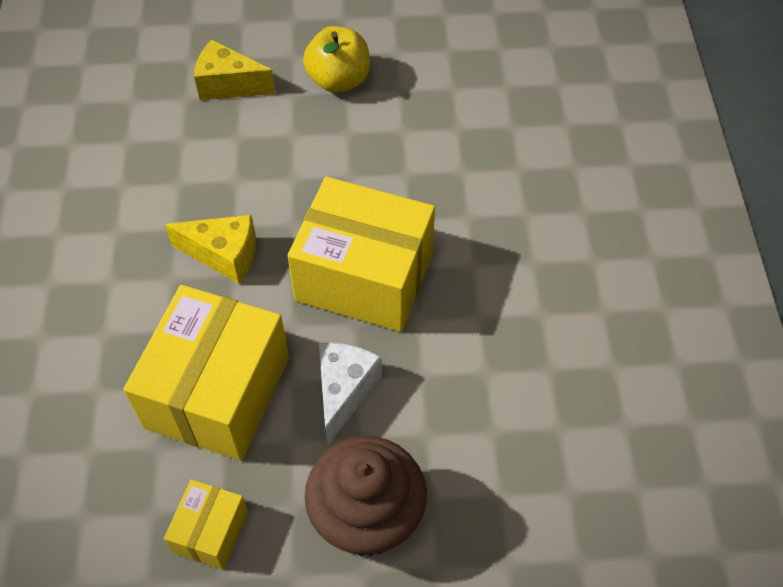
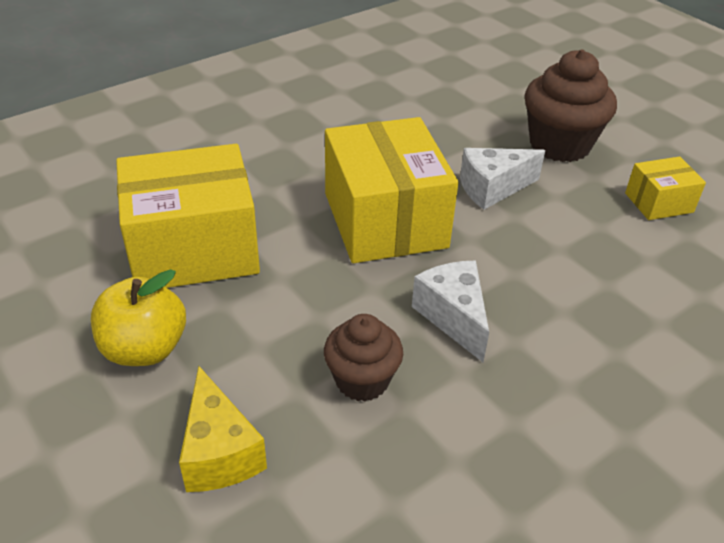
camera: 125 degrees left, 15 degrees down
(217, 392) = (572, 250): yellow box -> yellow box (193, 249)
(218, 172) = (362, 380): none -> brown cupcake
(224, 255) = (453, 317): yellow cheese -> white cheese

